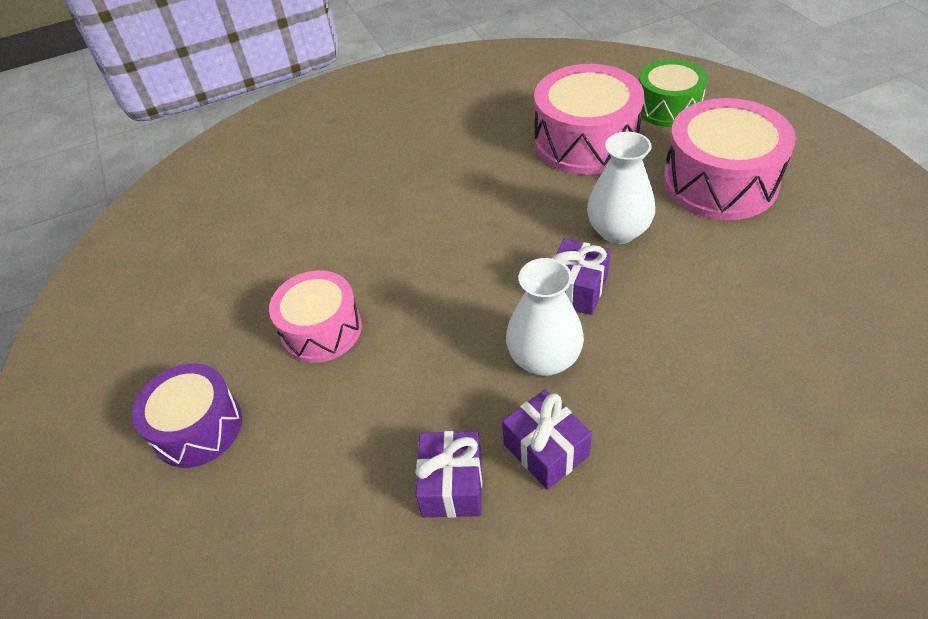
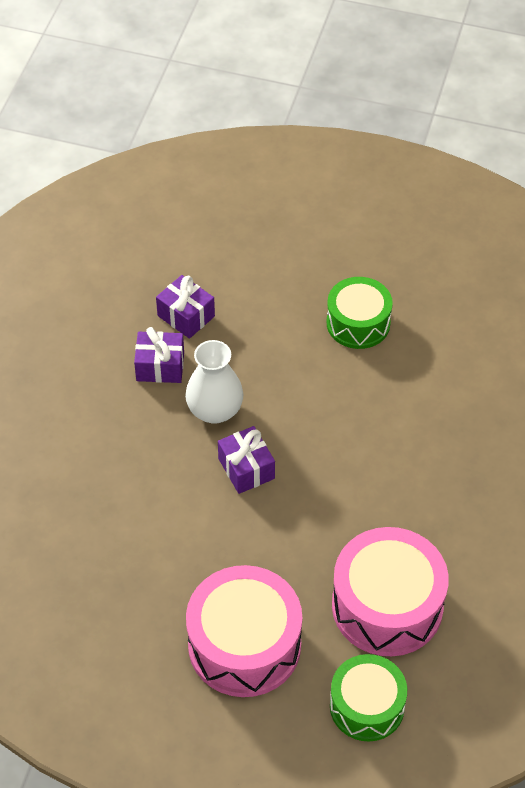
camera: 125 degrees right, 5 degrees up
(198, 427) = (342, 235): purple drum -> none
(321, 329) = (358, 323): pink drum -> green drum
(618, 231) = (269, 535): white vase -> none

